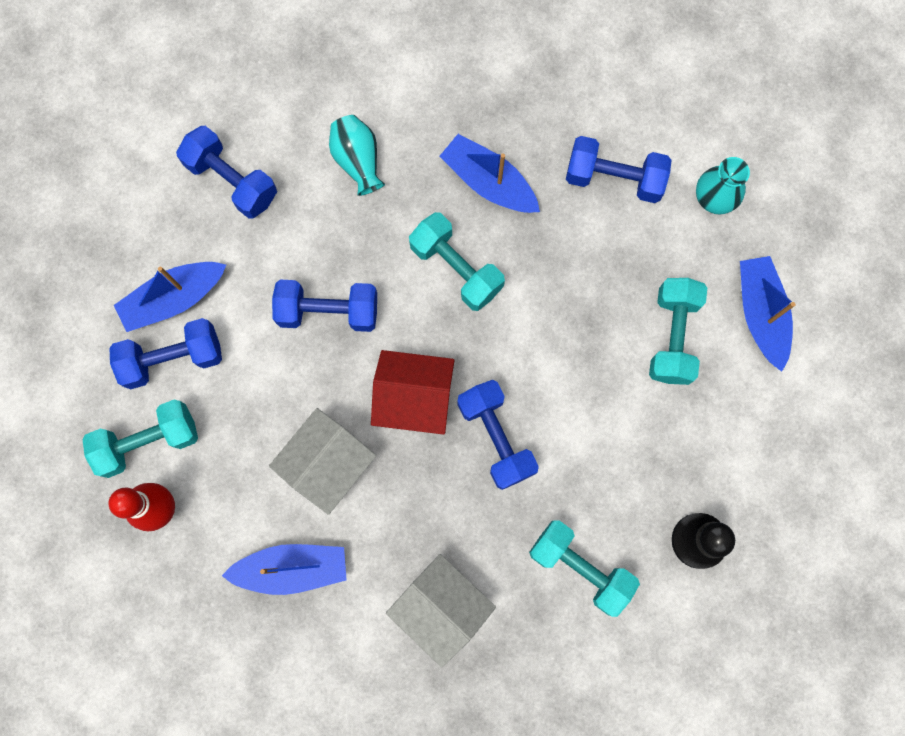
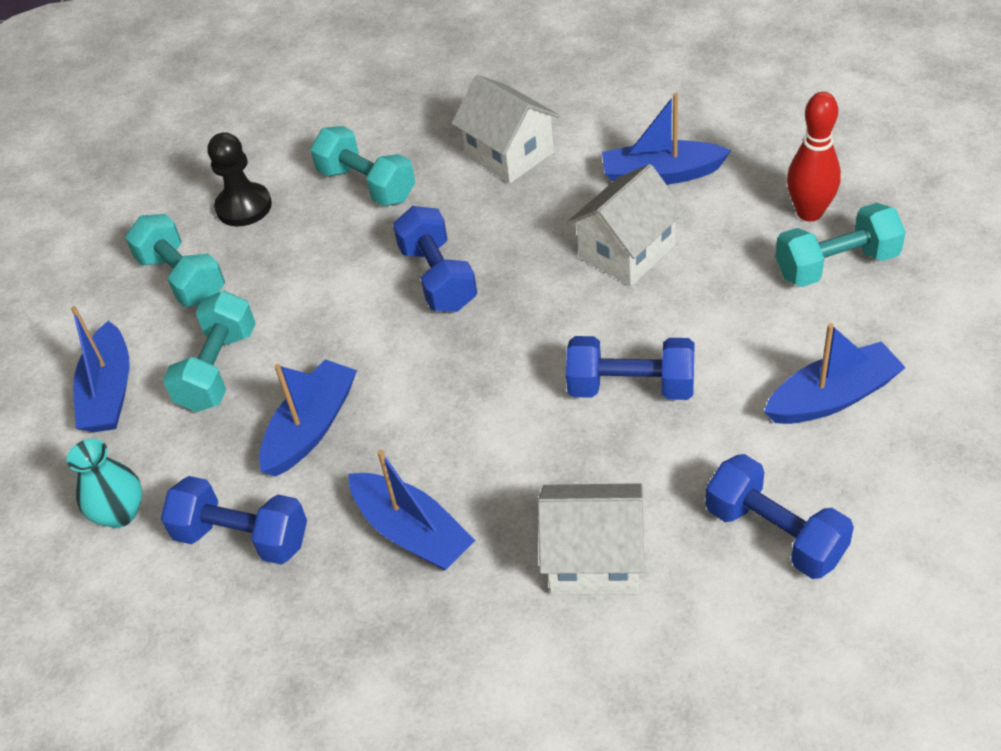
camera: 170 degrees left, 30 degrees down
(173, 358) = (822, 338): blue dumbbell -> none
(358, 161) = (594, 559): turquoise vase -> white house
(414, 398) = (527, 308): red house -> none
(456, 268) = (466, 434): turquoise dumbbell -> turquoise dumbbell (182, 278)
(581, 275) = (311, 428): none -> blue boat

